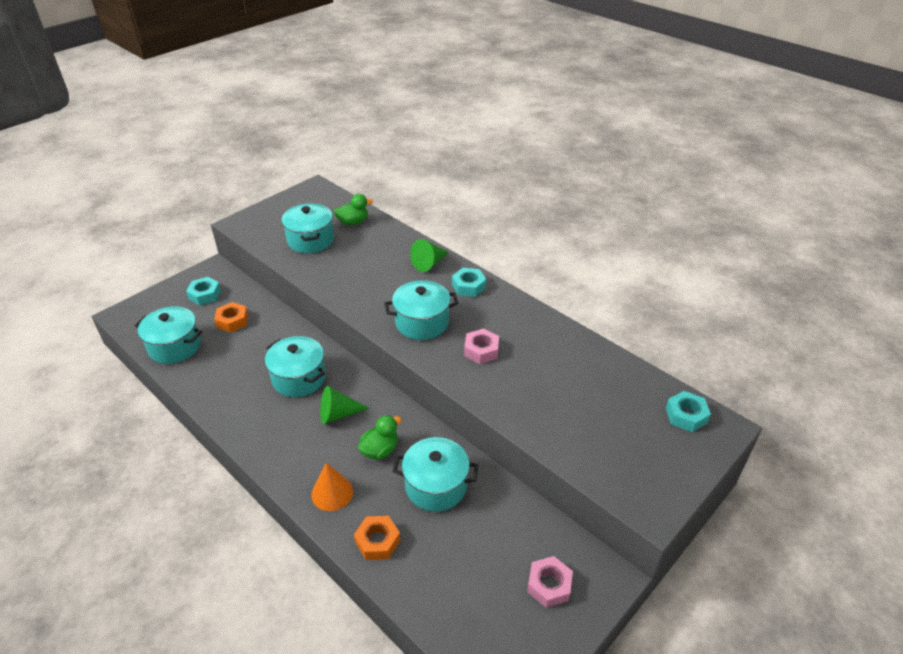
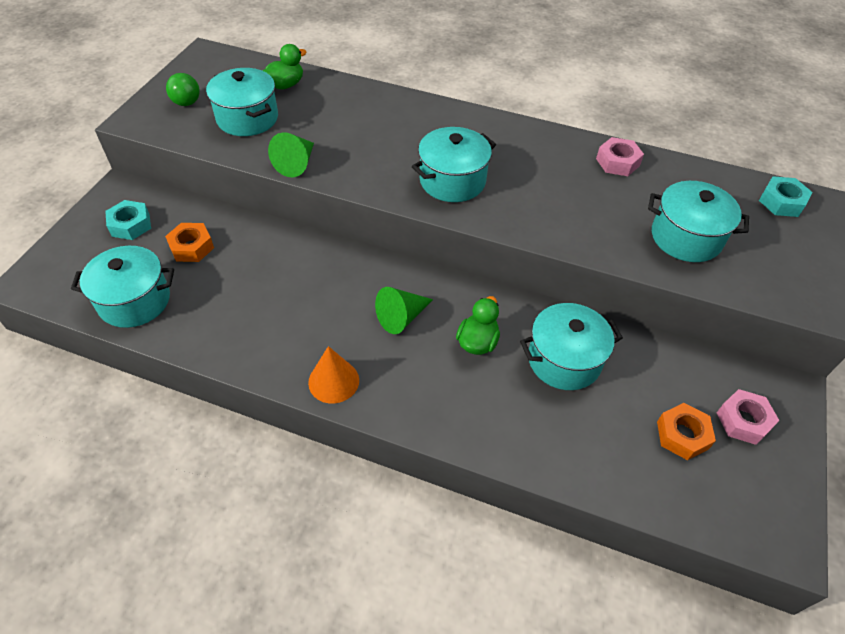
camera: 25 degrees left, 10 degrees up
(279, 220) = (187, 103): none -> green ball
(299, 378) = (325, 291): turquoise pot -> turquoise pot (686, 237)
(332, 493) = (457, 409): orange cone -> orange cone (333, 381)
(377, 541) = (545, 444): orange nut -> orange nut (682, 435)
(429, 263) = (411, 112): green cone -> green cone (296, 164)
(468, 286) = (474, 127): turquoise nut -> none
(481, 350) = (539, 194): pink nut -> pink nut (617, 162)

